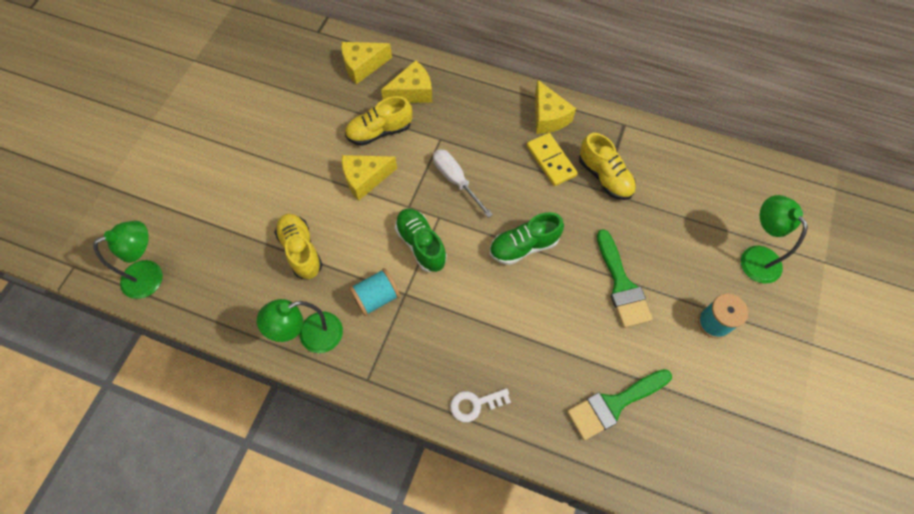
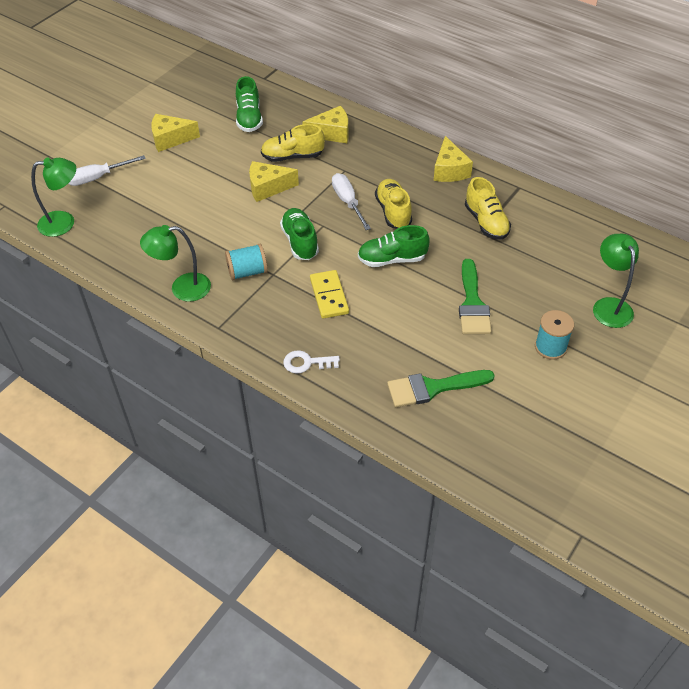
camera: 15 degrees right, 15 degrees down
(171, 204) = (98, 178): none -> white screwdriver
(301, 250) = (194, 228): yellow shoe -> yellow shoe (393, 212)
(317, 89) = (249, 118): none -> green shoe
(363, 66) = (294, 108): yellow cheese -> yellow cheese (170, 139)
(551, 161) = (440, 202): yellow domino -> yellow domino (329, 296)

